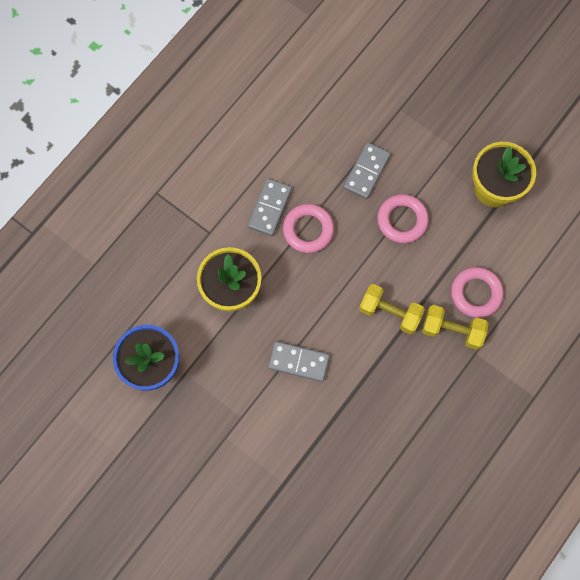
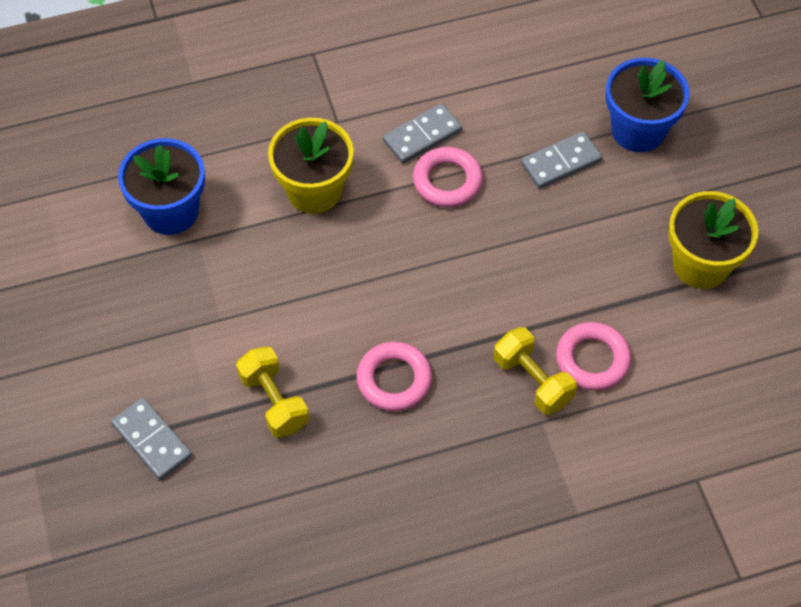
camera: 35 degrees right, 15 degrees down
(298, 362) = (329, 303): grey domino -> grey domino (152, 440)
(390, 312) = (473, 317): yellow dumbbell -> yellow dumbbell (274, 401)
(396, 119) = (638, 130): none -> blue flower pot
(402, 220) = (563, 233): pink ring -> pink ring (394, 380)

